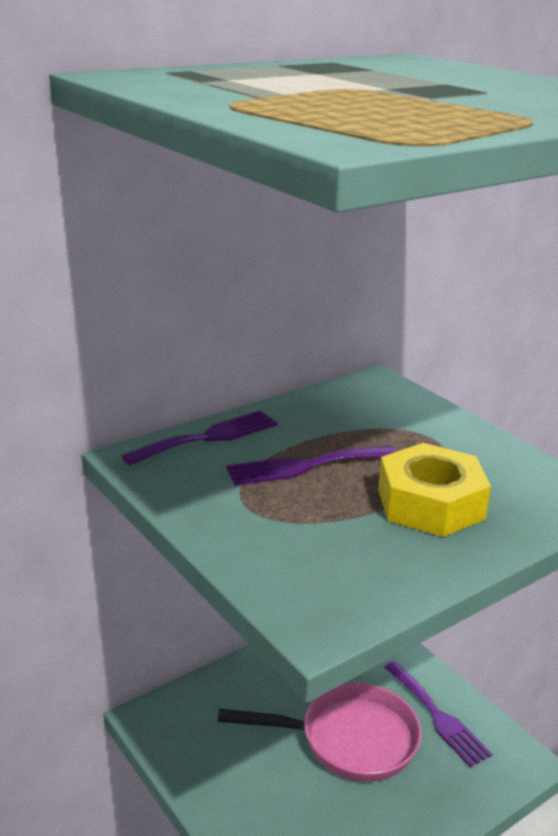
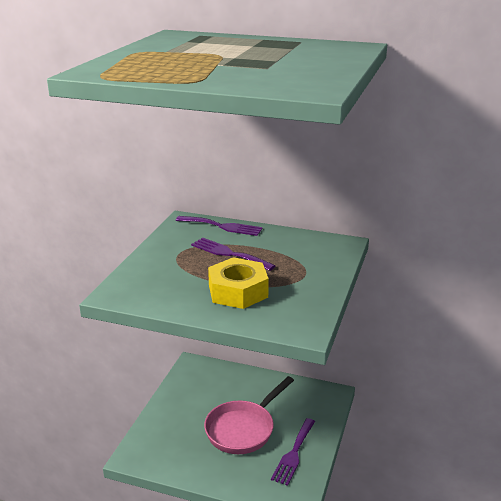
camera: 55 degrees right, 0 degrees up
(349, 740) = (243, 429): pink pan -> pink pan turned 75 degrees clockwise

